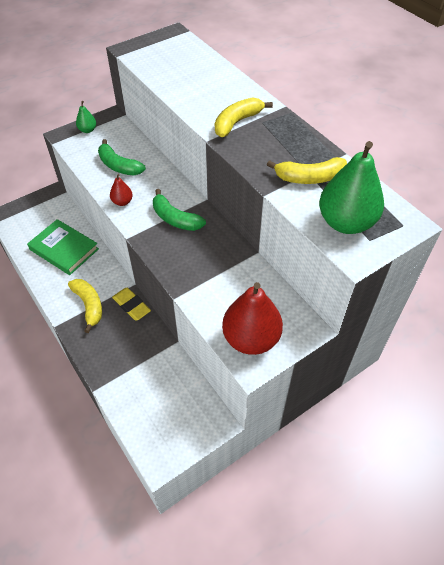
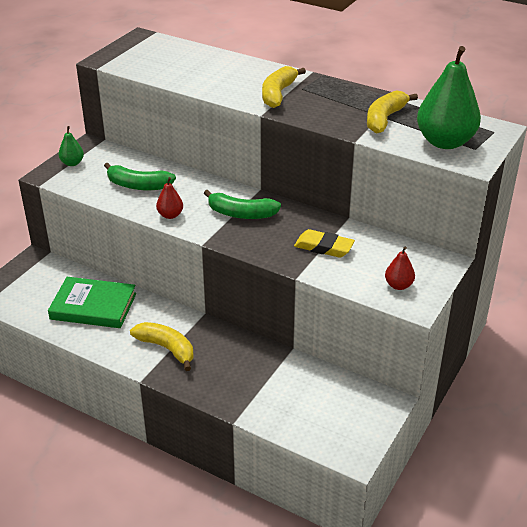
camera: 25 degrees left, 15 degrees down
(131, 306) = (217, 333): yellow eraser -> yellow eraser (324, 247)
(251, 339) = (398, 285): red pear -> red pear, size x0.46
(309, 178) = (384, 119): yellow banana -> yellow banana turned 150 degrees clockwise

